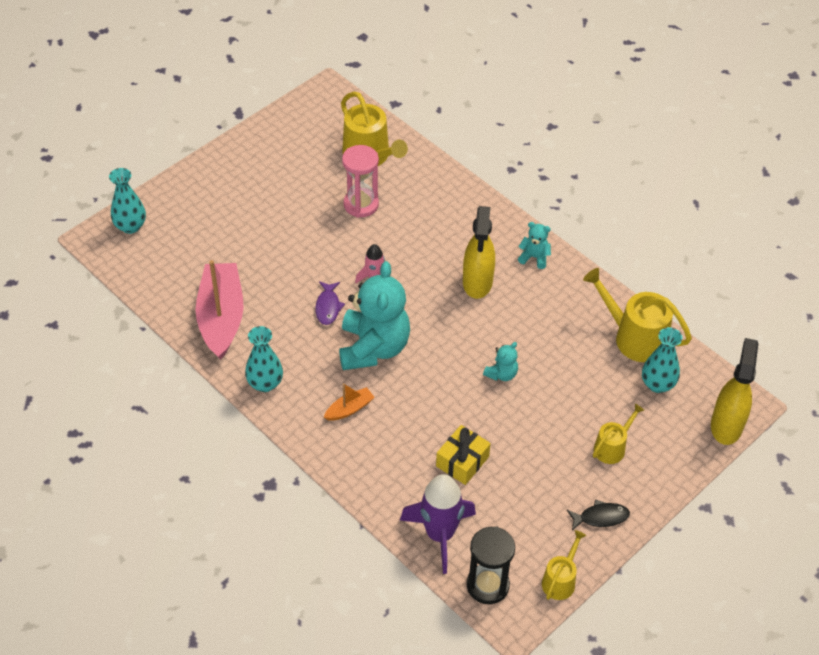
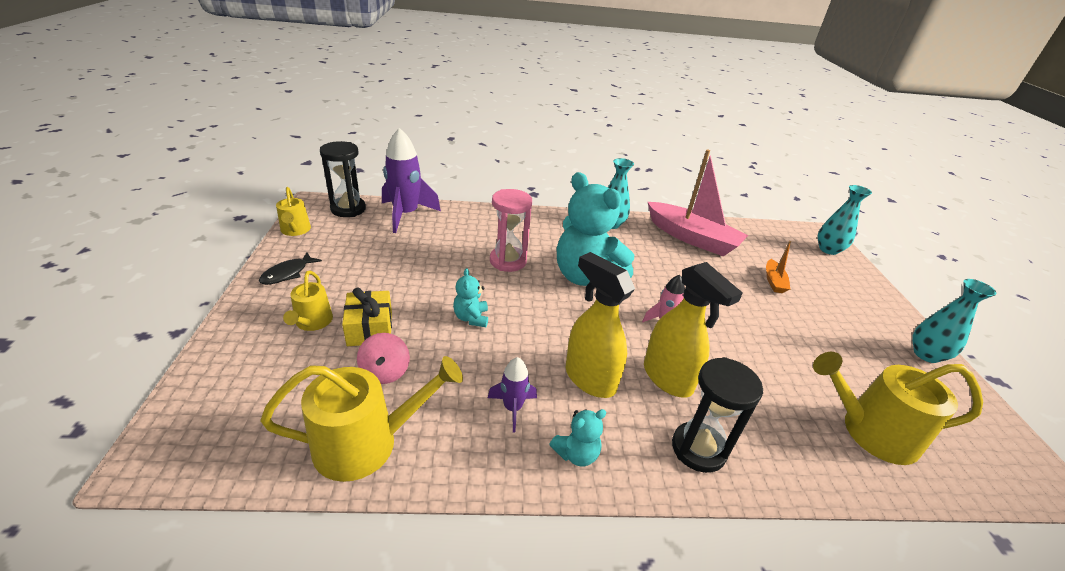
camera: 130 degrees right, 15 degrees down
(328, 307) = (654, 281): purple fish -> none
(349, 409) = (545, 238): orange boat -> orange boat (774, 281)
(361, 204) = (780, 373): pink hourglass -> pink hourglass (508, 261)
(462, 461) = (434, 251): yellow gift -> yellow gift (370, 328)
(471, 215) = (698, 449): none -> black hourglass
(541, 300) = (512, 408): none -> purple rocket
(593, 373) = (385, 372): none -> pink spinning top
(657, 384) = (298, 407): turquoise vase -> turquoise vase (926, 354)
(726, 425) = (176, 417): yellow spray bottle -> yellow spray bottle (668, 378)

